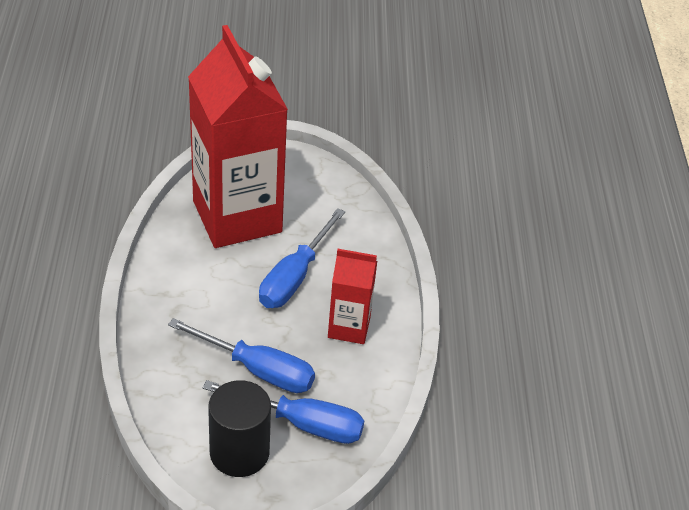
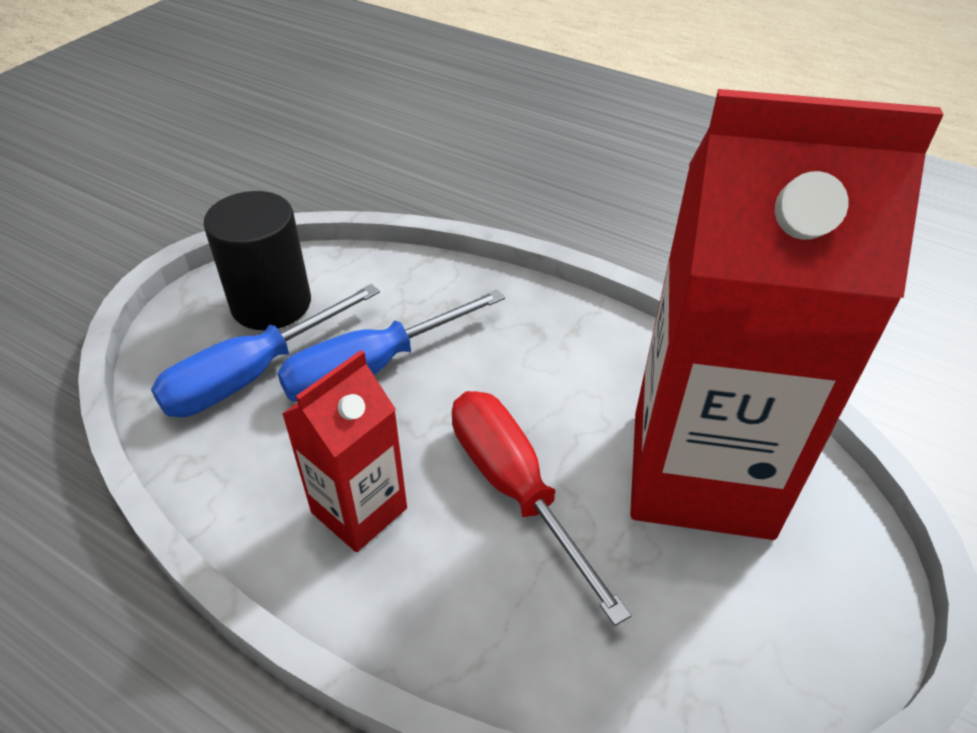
camera: 125 degrees right, 0 degrees up
(294, 277) = (514, 489): blue screwdriver -> red screwdriver

